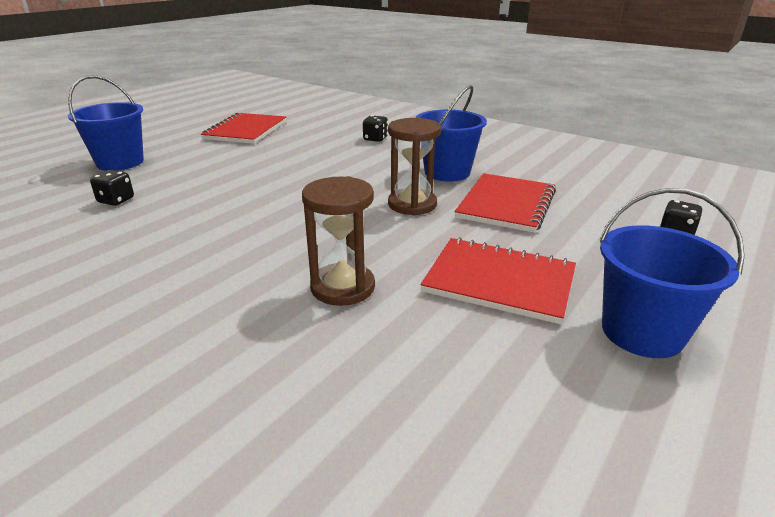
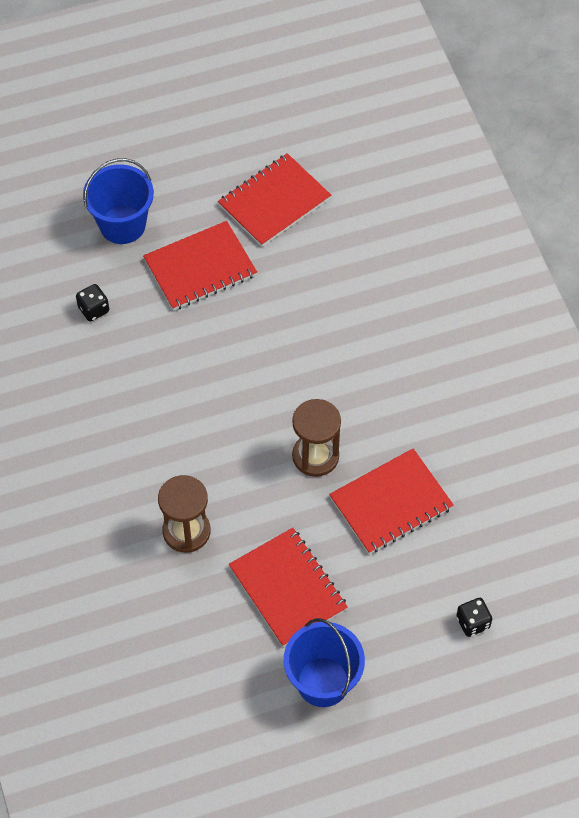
camera: 35 degrees right, 30 degrees up
(209, 161) = (200, 268): none -> red notebook
(375, 139) = (390, 302): black dice -> none
(447, 172) = (395, 418): blue bucket -> none

